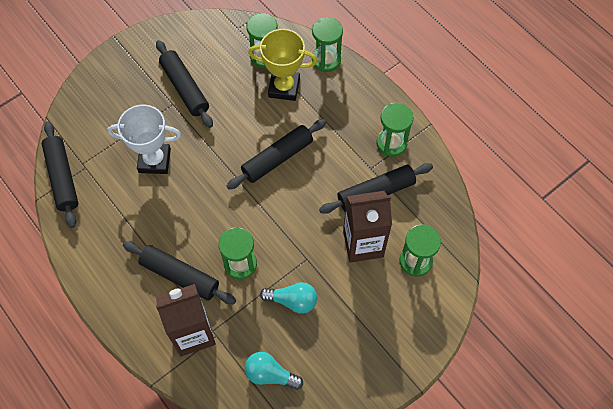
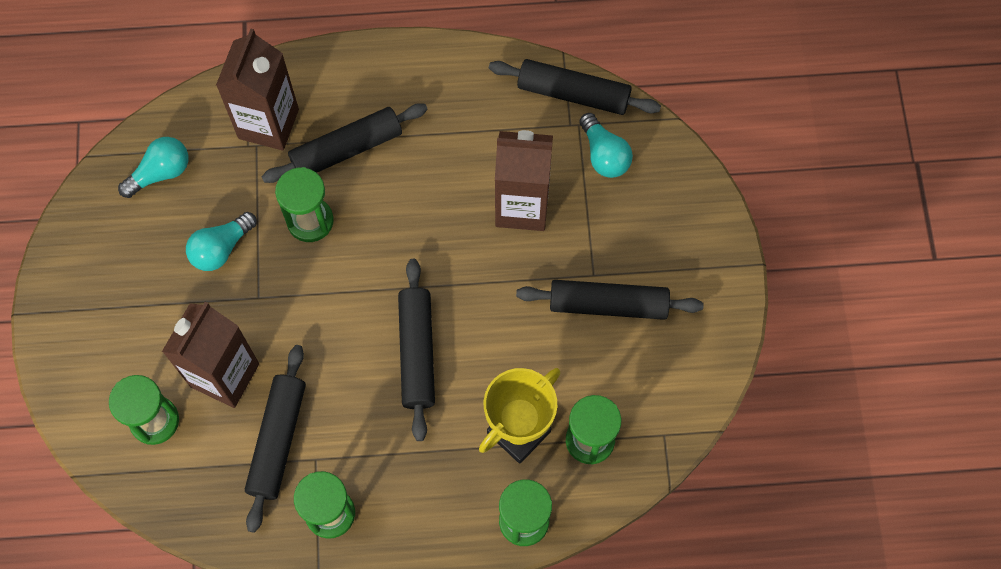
camera: 125 degrees right, 5 degrees up
(94, 140) = (604, 155): none -> turquoise light bulb
(154, 161) = (522, 206): white trophy -> brown carton

